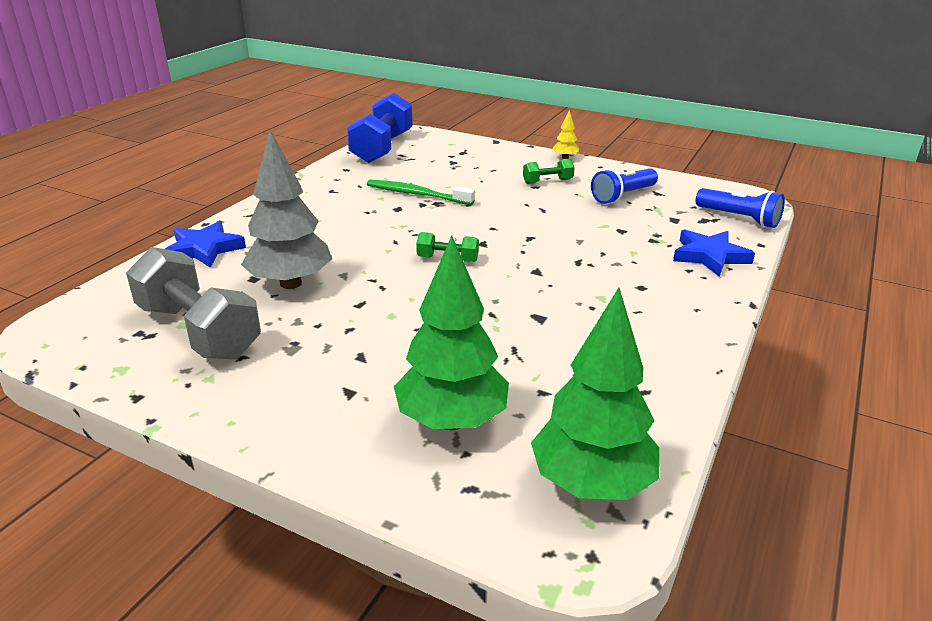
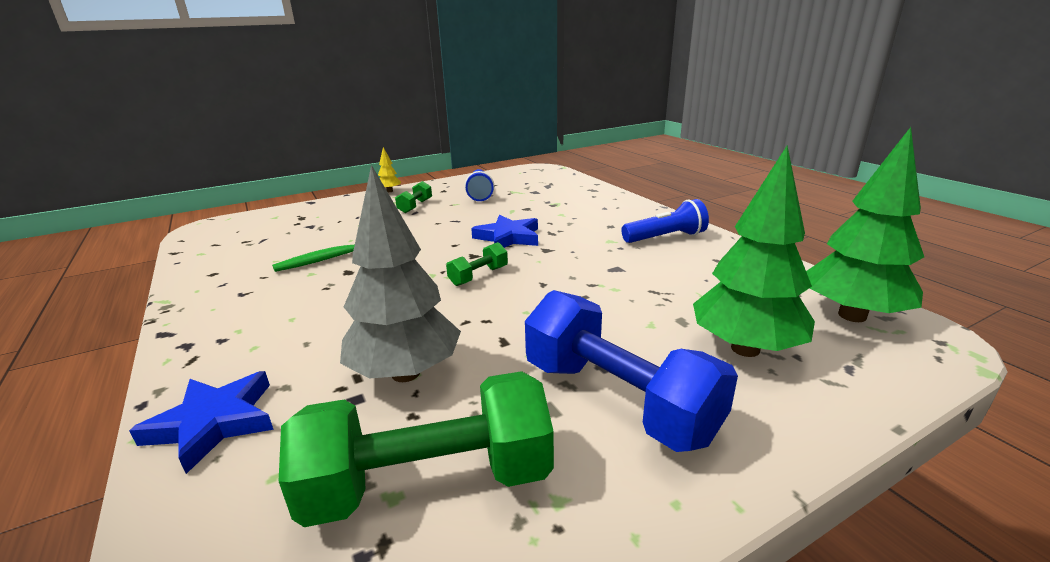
camera: 55 degrees left, 5 degrees down
(198, 331) = (430, 482): grey dumbbell -> green dumbbell
(382, 148) = (210, 244): blue dumbbell -> blue dumbbell (618, 399)
(709, 256) = (594, 198): blue star -> blue star (508, 237)
(739, 218) = (559, 178): blue flashlight -> blue flashlight (665, 237)

